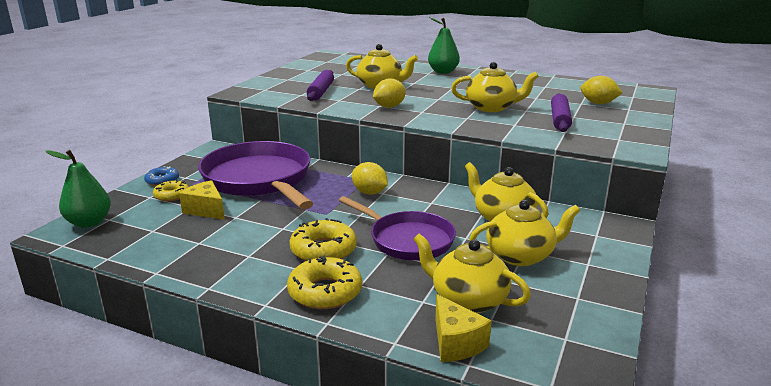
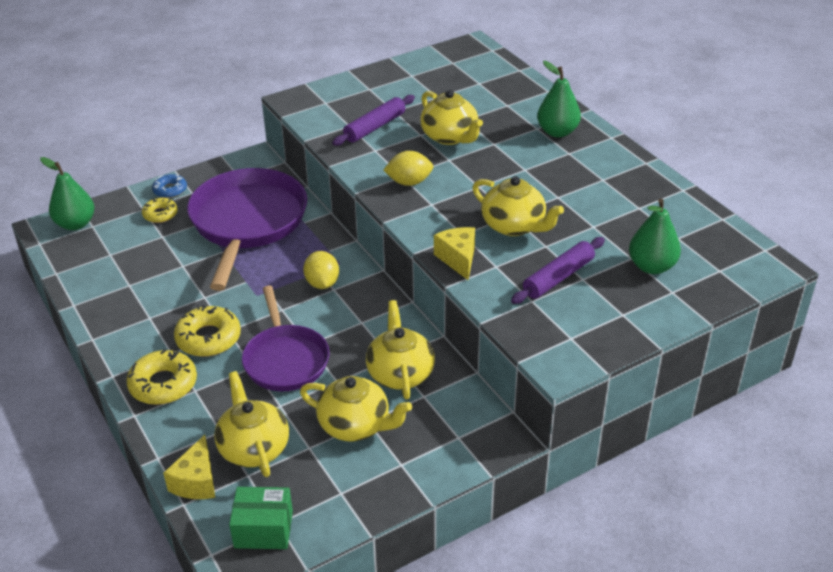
camera: 35 degrees right, 15 degrees up
(206, 210) = (168, 246): yellow cheese -> yellow cheese (458, 259)
(562, 348) = (263, 529): none -> green box
(598, 103) = (651, 266): yellow lemon -> green pear

